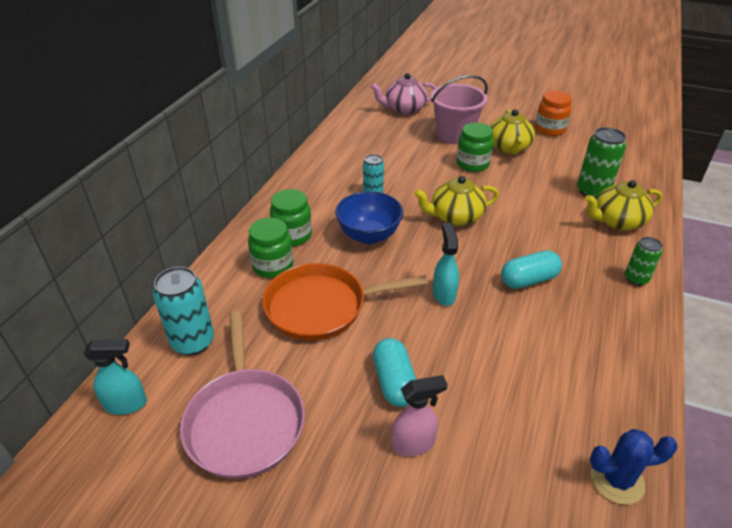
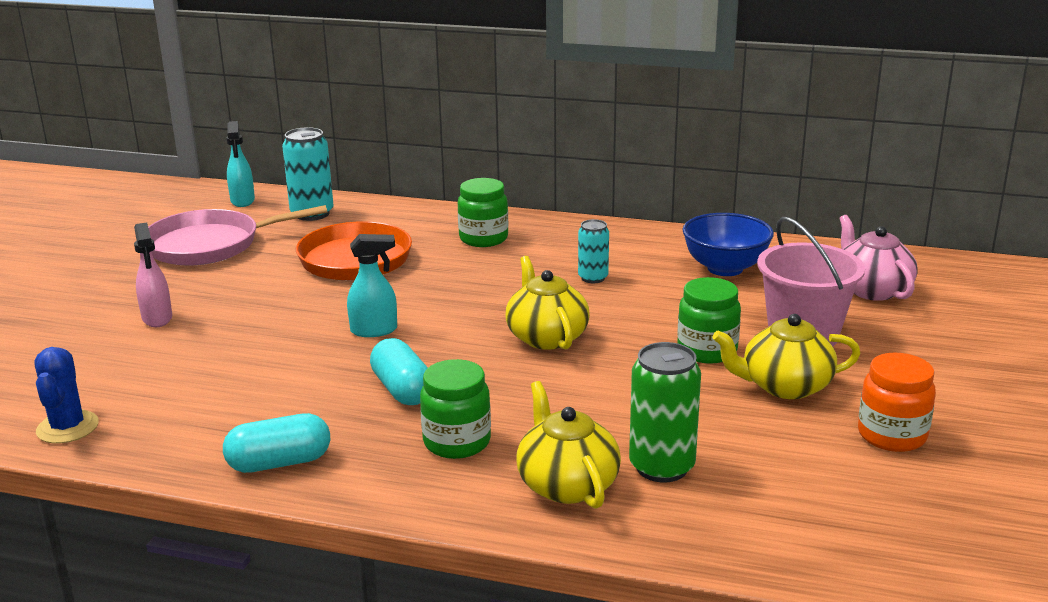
camera: 85 degrees right, 15 degrees down
(273, 266) = (426, 234): green jar -> green jar (457, 442)
(369, 235) = (491, 281): blue bowl -> blue bowl (725, 268)
(394, 382) = (238, 306): turquoise capsule -> turquoise capsule (279, 463)
(636, 279) = (405, 484): green can -> none

